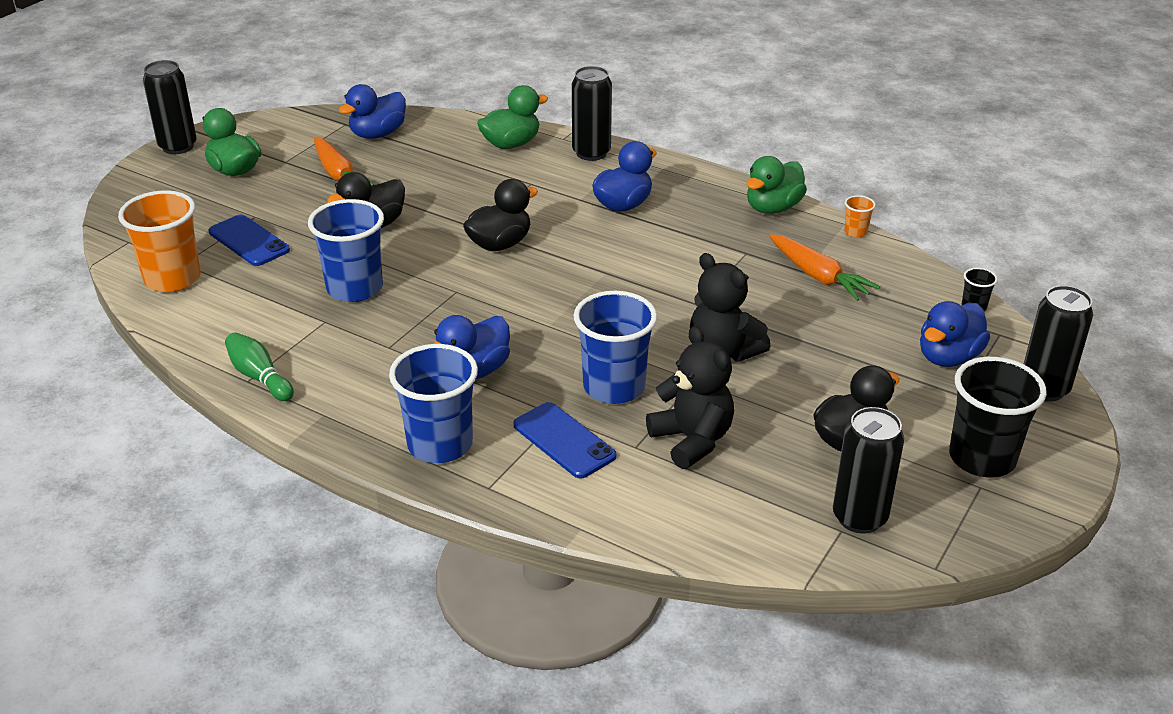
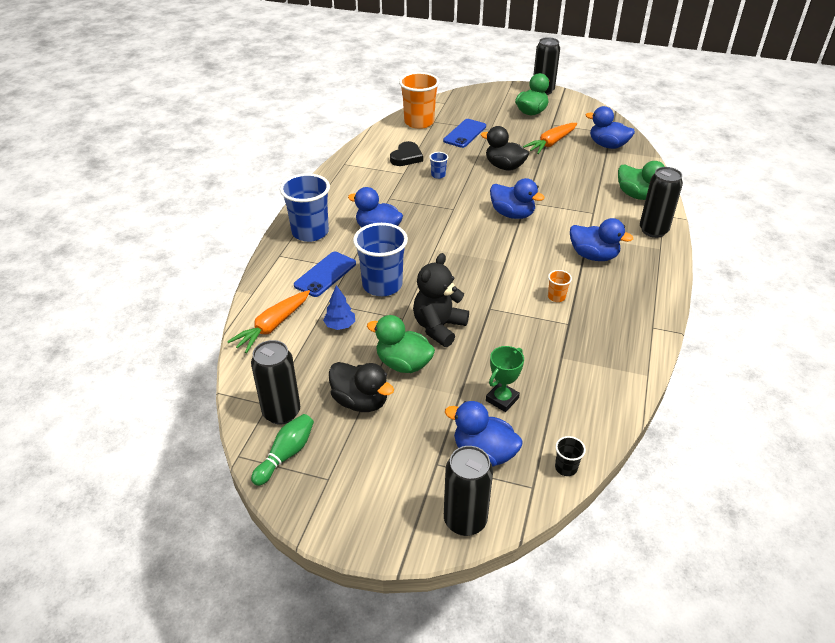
camera: 75 degrees right, 5 degrees up
(259, 377) = (348, 166): green bowling pin -> green bowling pin (286, 455)
(277, 310) = (406, 157): none -> black heart
(354, 288) = (438, 175): blue cup -> blue cup, size x0.44
(500, 244) = (512, 214): black duck -> blue duck
(692, 440) = (340, 325): black teddy bear -> blue tree
(773, 208) = (642, 330): green duck -> green duck (403, 364)
(818, 276) = (558, 366): orange carrot -> orange carrot (273, 326)
(855, 232) = (638, 382): orange cup -> orange cup (556, 297)
(865, 327) = (502, 399): none -> green trophy
(982, 458) = (361, 479): black cup -> none

